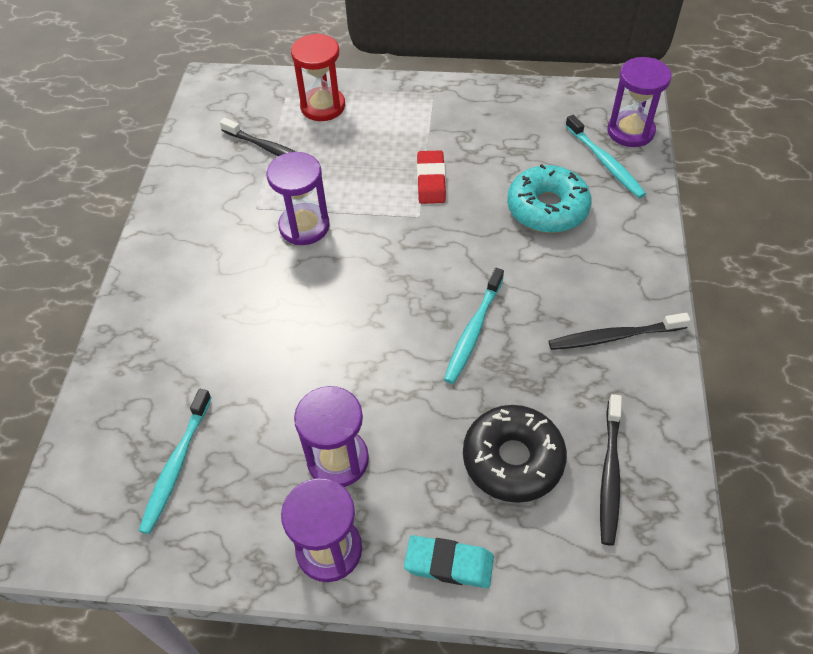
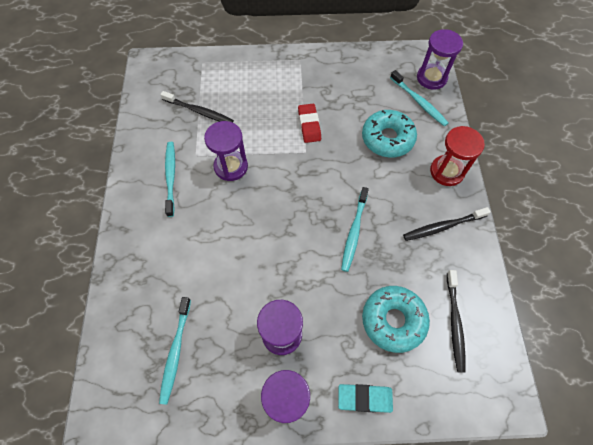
camera: 10 degrees left, 10 degrees up
(214, 232) = (171, 177): none -> turquoise toothbrush
(323, 106) = (228, 75): red hourglass -> red hourglass (446, 171)
(513, 459) = (393, 320): black donut -> turquoise donut

